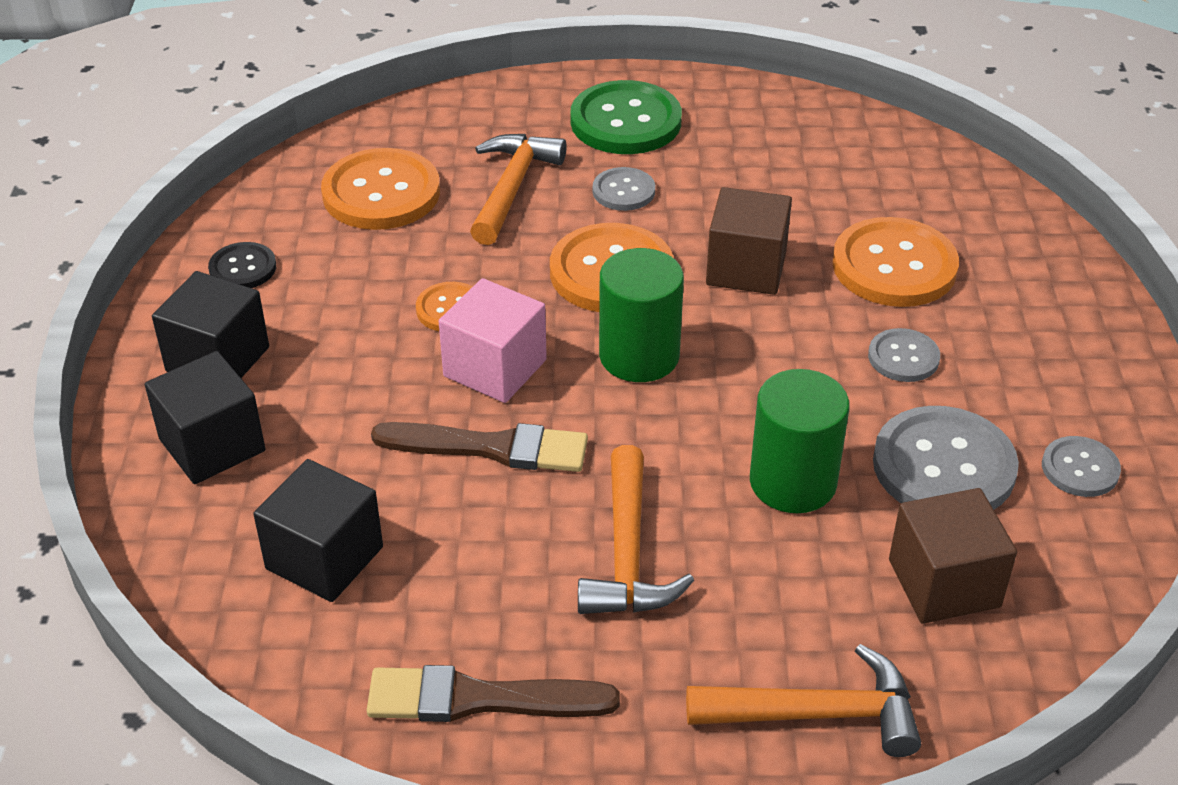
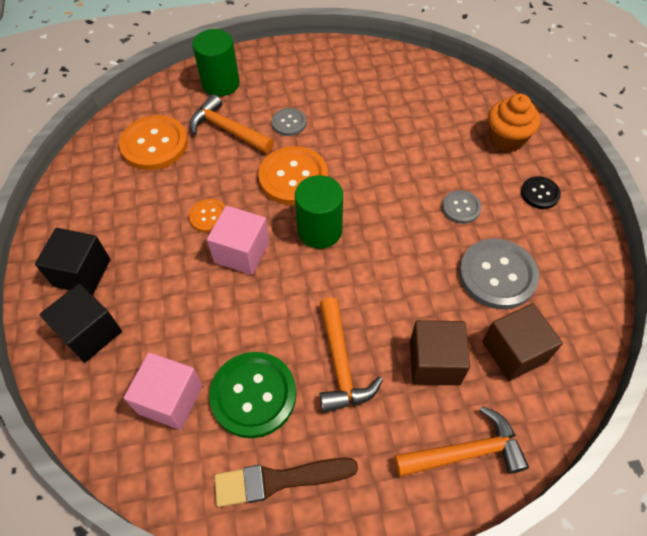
camera: 10 degrees left, 15 degrees up
(243, 268) = (85, 208): black button -> black button (540, 193)
(324, 558) = (171, 399): black cube -> pink cube
(491, 448) = (250, 306): brown brush -> none
(512, 187) = (227, 130): orange hammer -> orange hammer turned 60 degrees counterclockwise
(625, 121) = (281, 77): green button -> green button (253, 395)
(746, 268) = (365, 163): brown cube -> brown cube (434, 362)
(793, 482) = (420, 300): green cylinder -> green cylinder (221, 83)
(894, 266) = (443, 149): orange button -> none
(1016, 265) = (506, 139): none -> orange cupcake
(1080, 468) = (567, 264): grey button -> none

